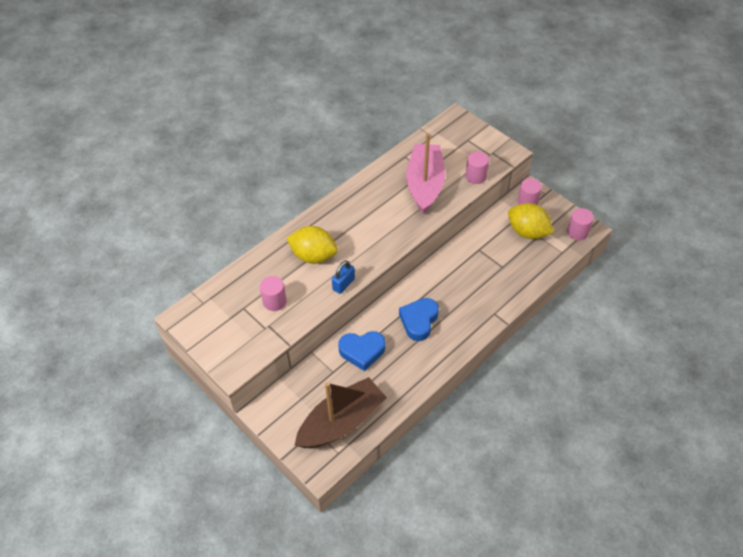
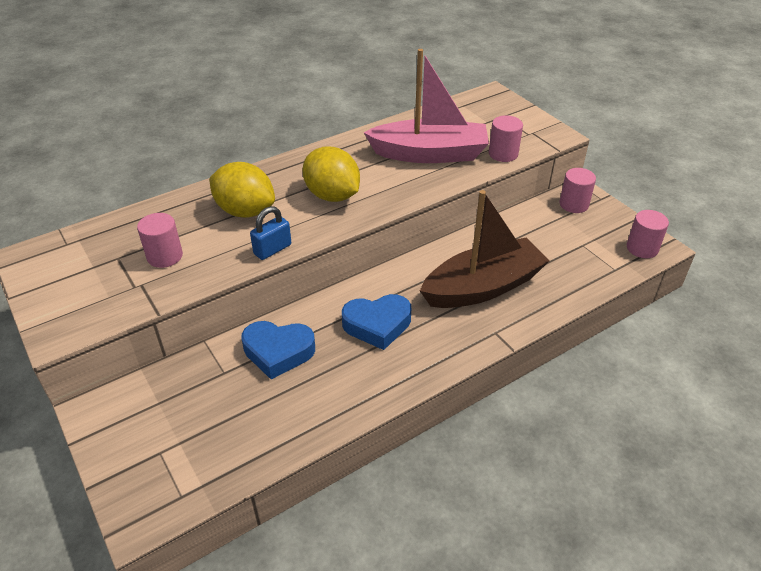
camera: 10 degrees right, 10 degrees down
(342, 422) = (206, 448): brown boat -> brown boat (483, 287)
(419, 321) = (377, 325): blue heart -> blue heart turned 135 degrees counterclockwise
(425, 184) = (430, 154): pink boat -> pink boat turned 75 degrees clockwise
(527, 232) = (567, 238): yellow lemon -> yellow lemon (332, 196)

